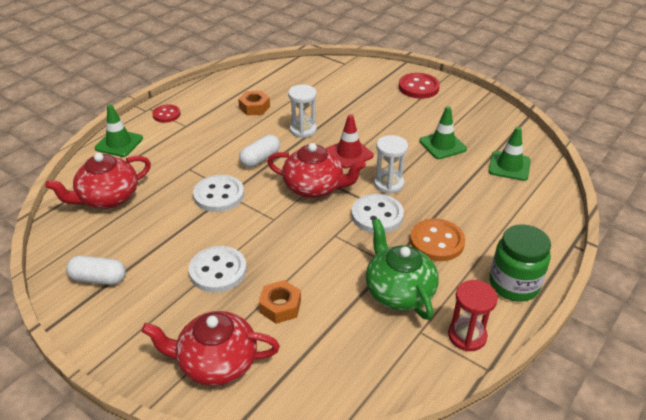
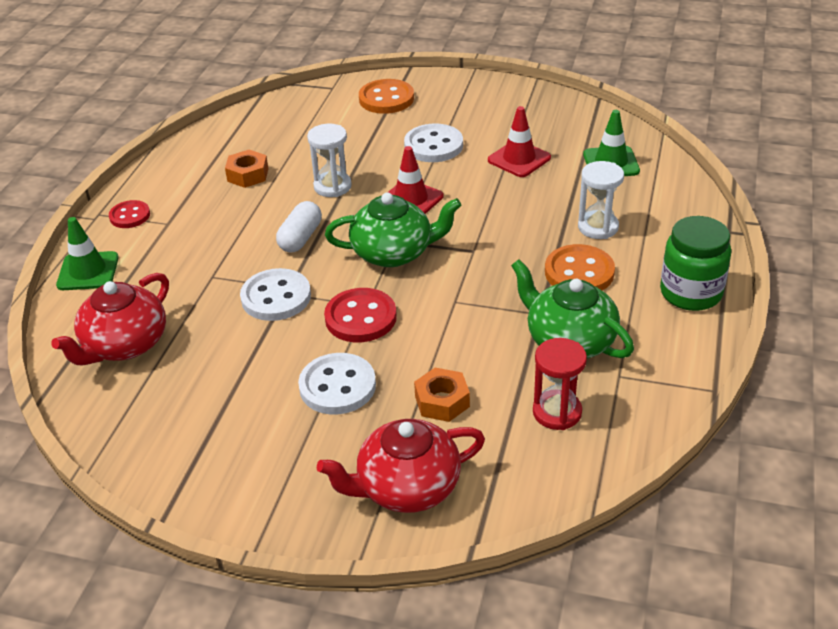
camera: 20 degrees left, 0 degrees up
(98, 279) = (186, 445): white capsule -> none
(314, 187) = (394, 253): red teapot -> green teapot
(376, 79) = (386, 99): none -> orange button
(377, 215) = (491, 263): white button -> white button (433, 146)
(388, 184) = (482, 223): white hourglass -> white hourglass (598, 227)
(418, 87) = (447, 95): red button -> red button (360, 318)
(442, 145) = (519, 159): green traffic cone -> red traffic cone
(467, 336) = (672, 363): red hourglass -> red hourglass (557, 412)

